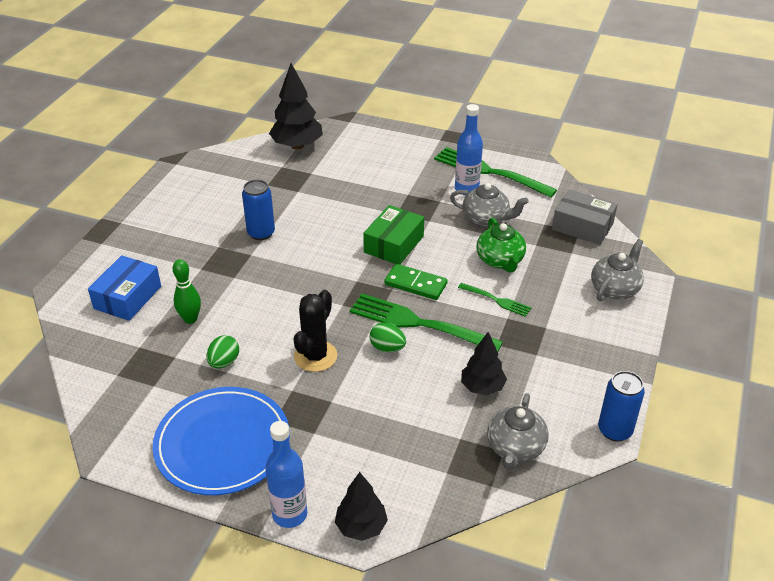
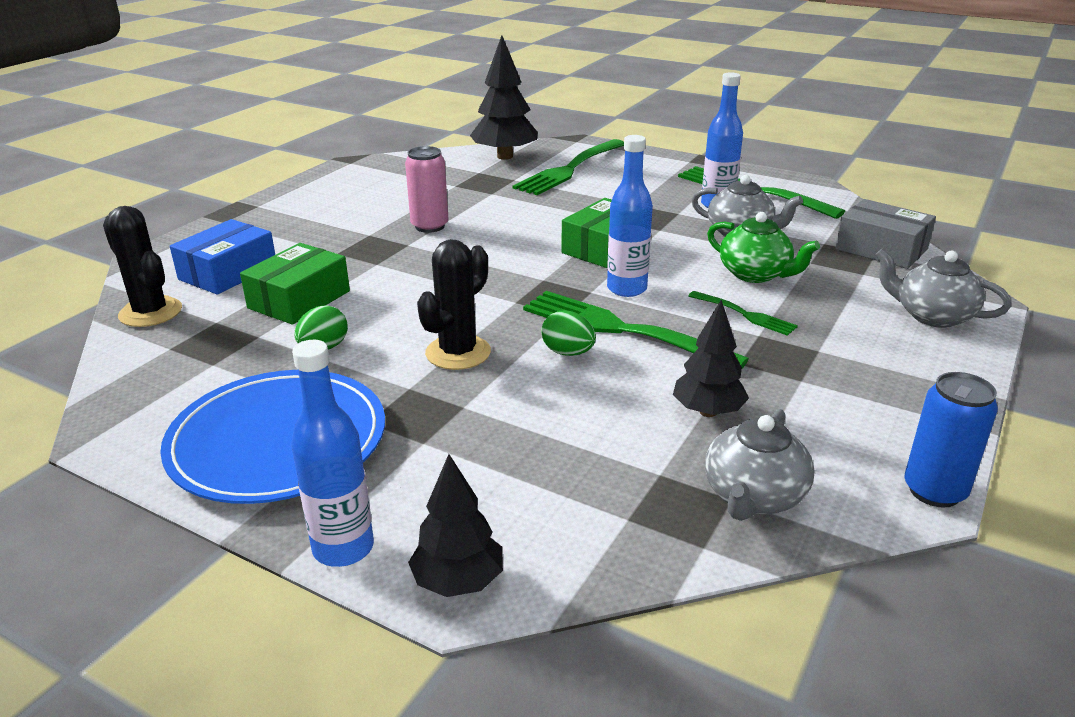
camera: 10 degrees right, 10 degrees down
(88, 343) = (150, 312): none -> black cactus
(190, 319) = (299, 299): green bowling pin -> green box
(261, 233) = (430, 226): blue can -> pink can
(351, 157) = (570, 169): none -> green fork
(415, 284) = (627, 289): green domino -> blue bottle
(500, 261) = (755, 274): green teapot -> green teapot turned 45 degrees counterclockwise
(615, 288) = (932, 316): grey teapot -> grey teapot turned 105 degrees counterclockwise

